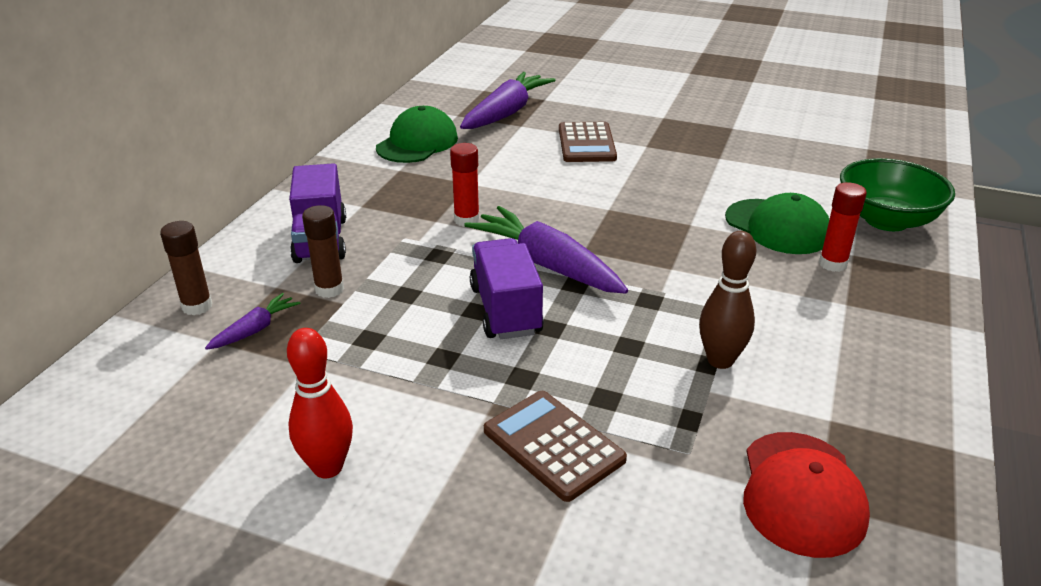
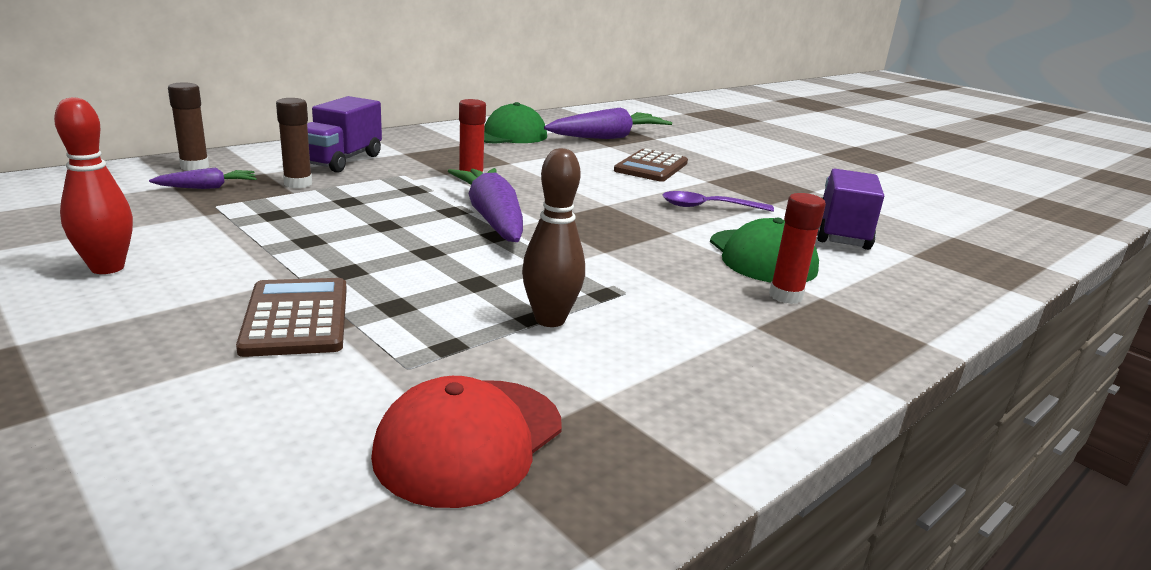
camera: 25 degrees right, 10 degrees down
(505, 310) = (409, 232): purple truck -> purple truck (841, 233)
(683, 181) = (708, 207): none -> purple spoon
(886, 220) = (901, 285): green bowl -> none

